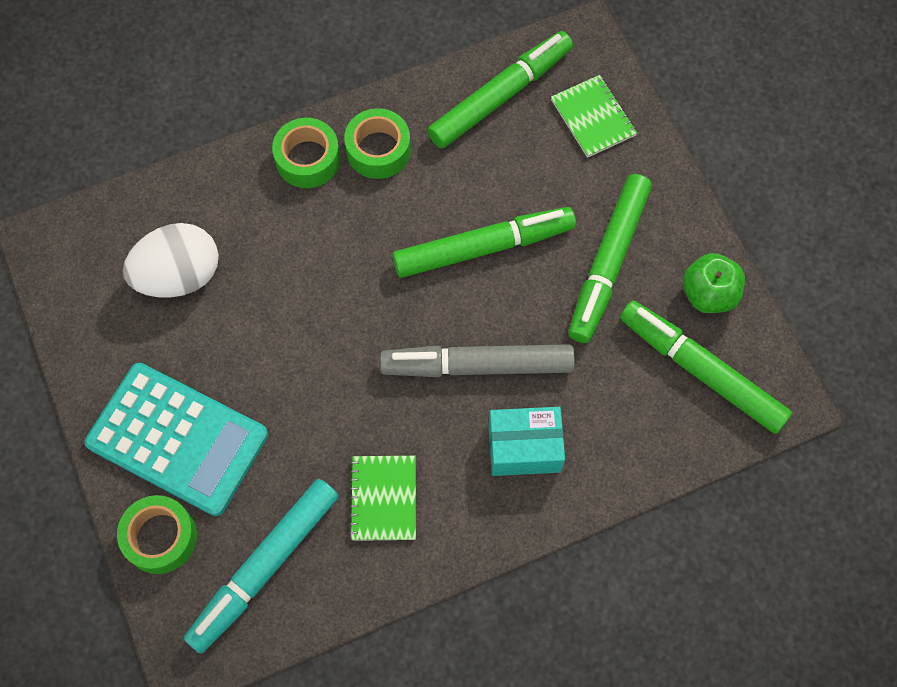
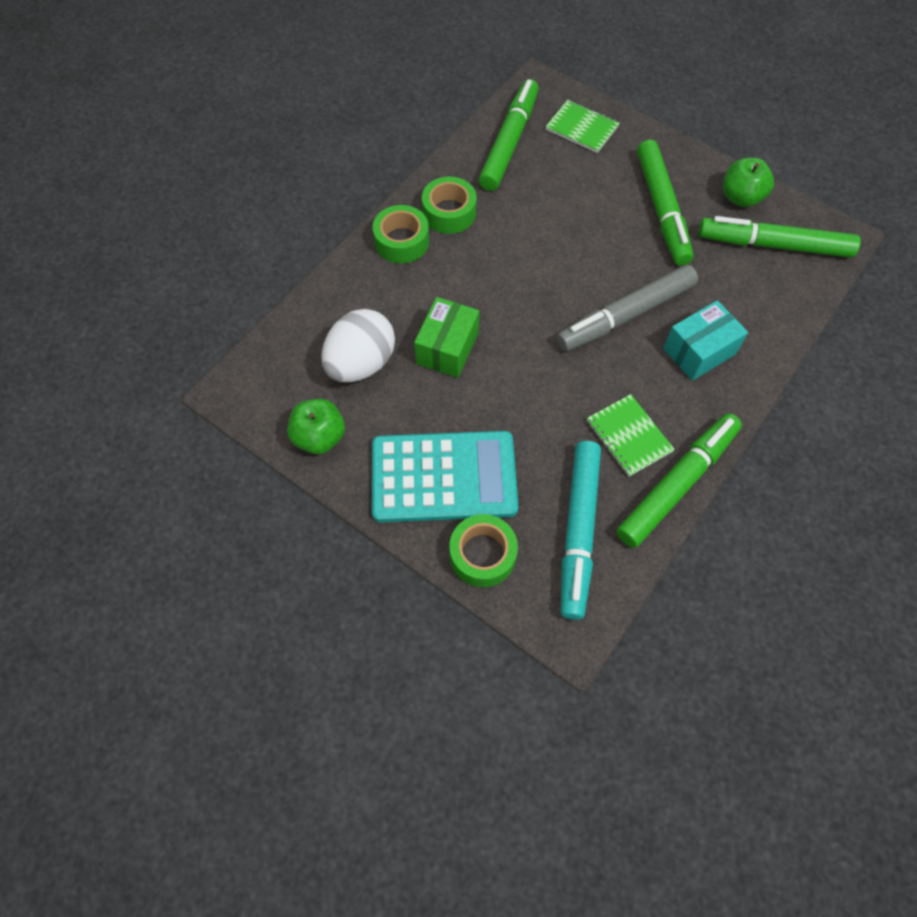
camera: 30 degrees left, 5 degrees down
(91, 333) = (319, 437): none -> green apple
(272, 304) = (447, 348): none -> green box
(483, 247) = (570, 239): green marker -> green marker (677, 484)

